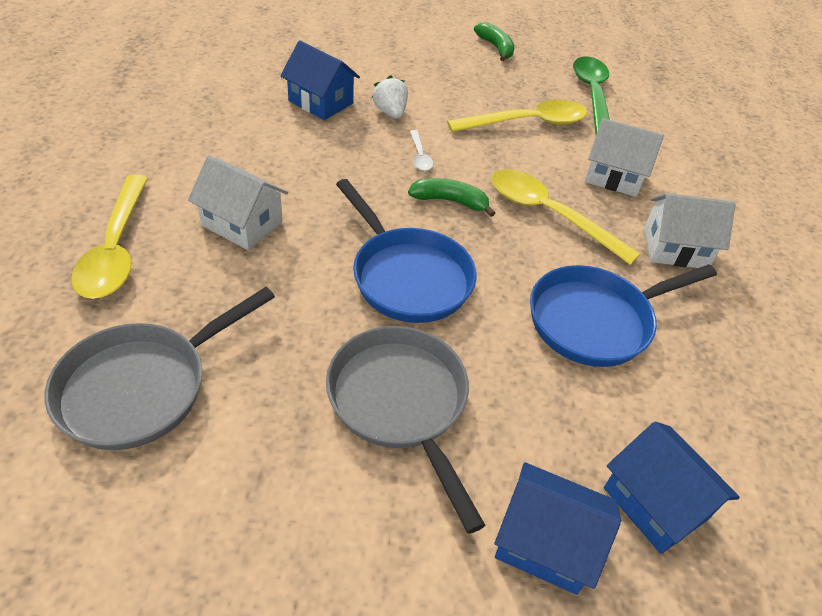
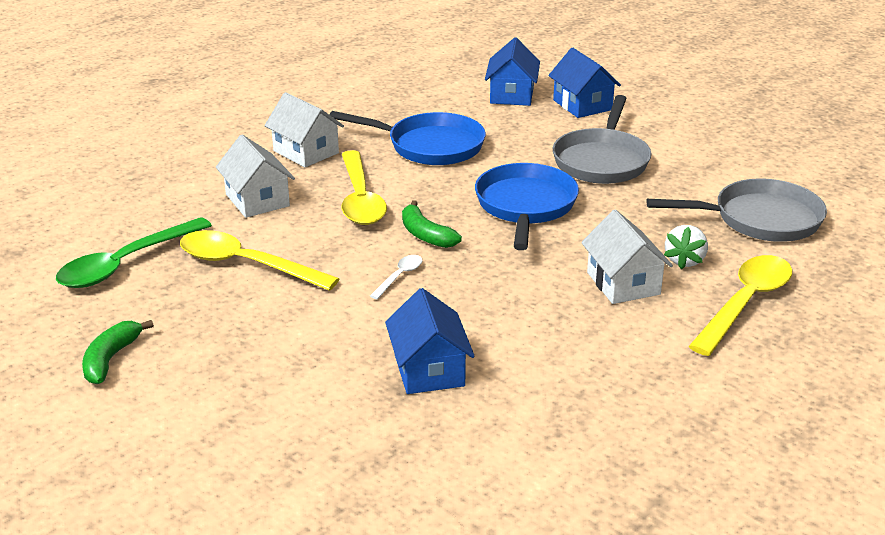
camera: 135 degrees left, 15 degrees down
(390, 112) = (367, 328): white strawberry -> white strawberry (685, 260)

